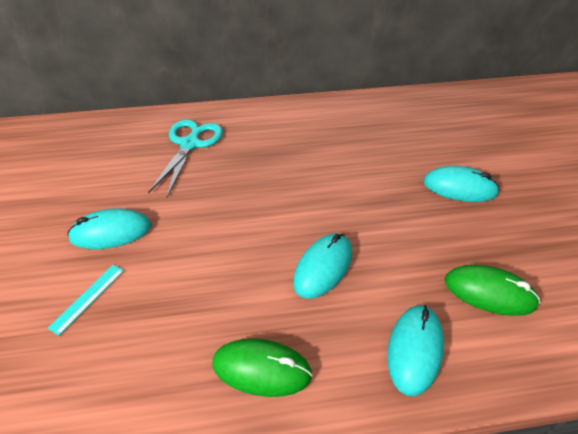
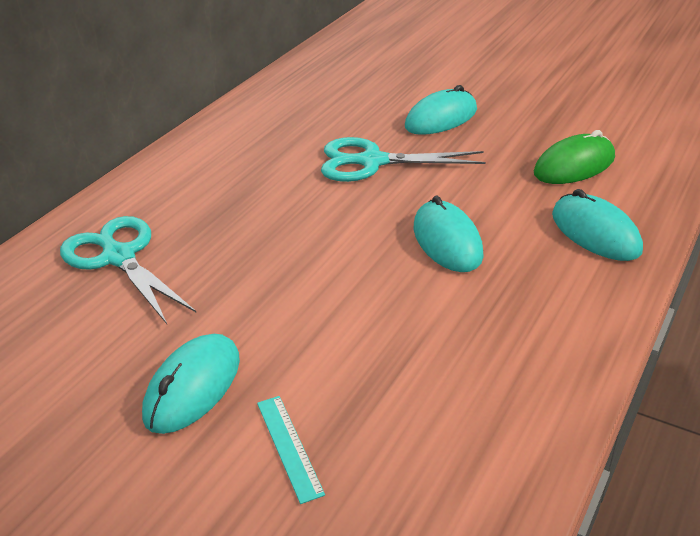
camera: 50 degrees left, 10 degrees down
(261, 369) = (533, 335): green mouse -> none
(371, 184) = (372, 162): none -> turquoise scissors

